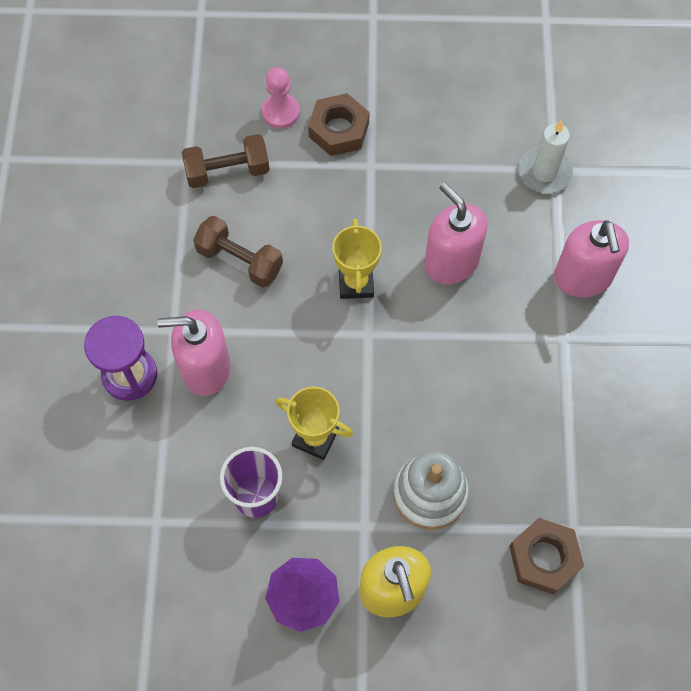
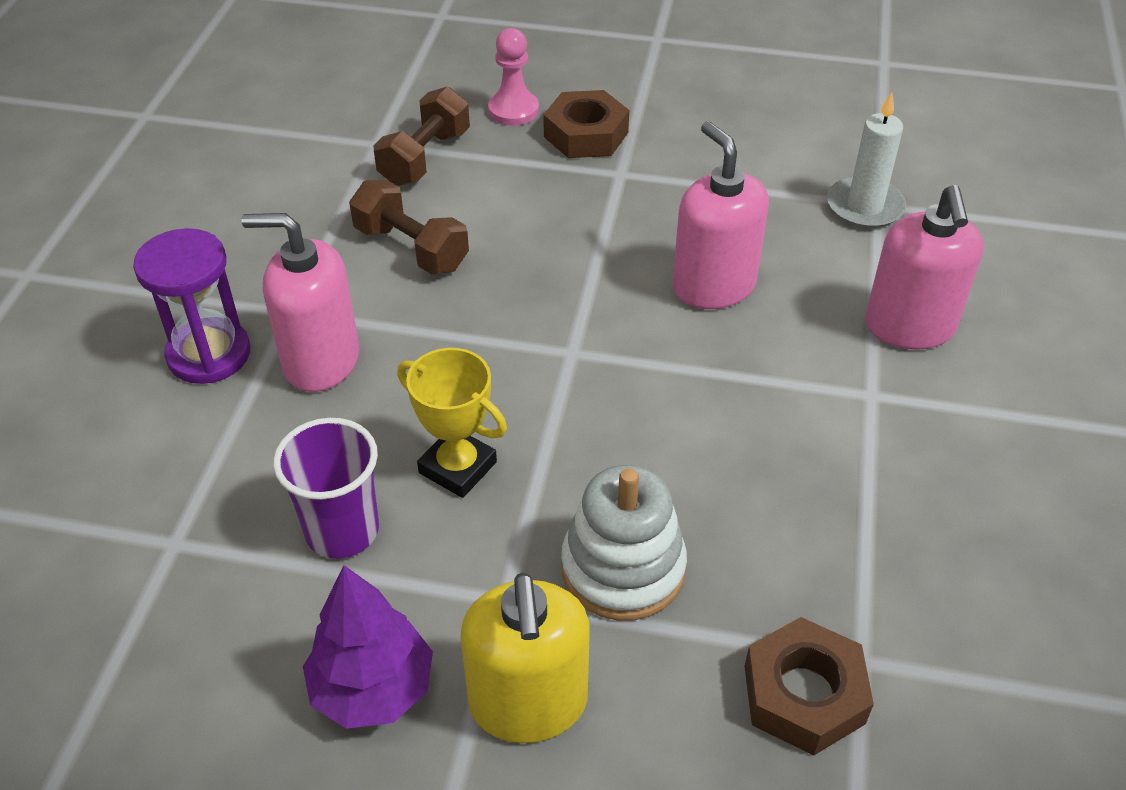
camera: 10 degrees right, 20 degrees down
(227, 171) = (425, 158): brown dumbbell -> brown dumbbell turned 60 degrees counterclockwise
(356, 283) = (569, 292): yellow trophy -> none

